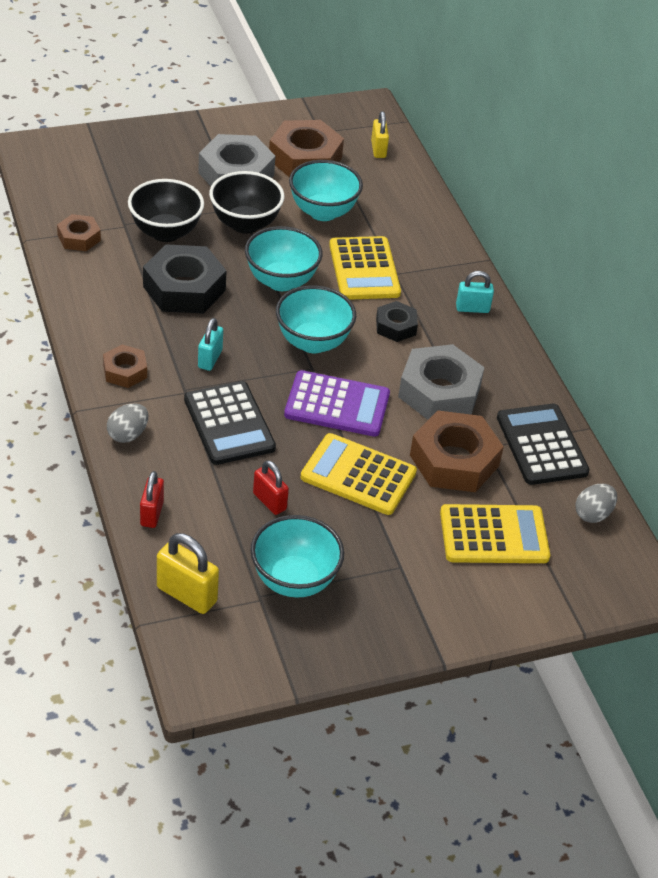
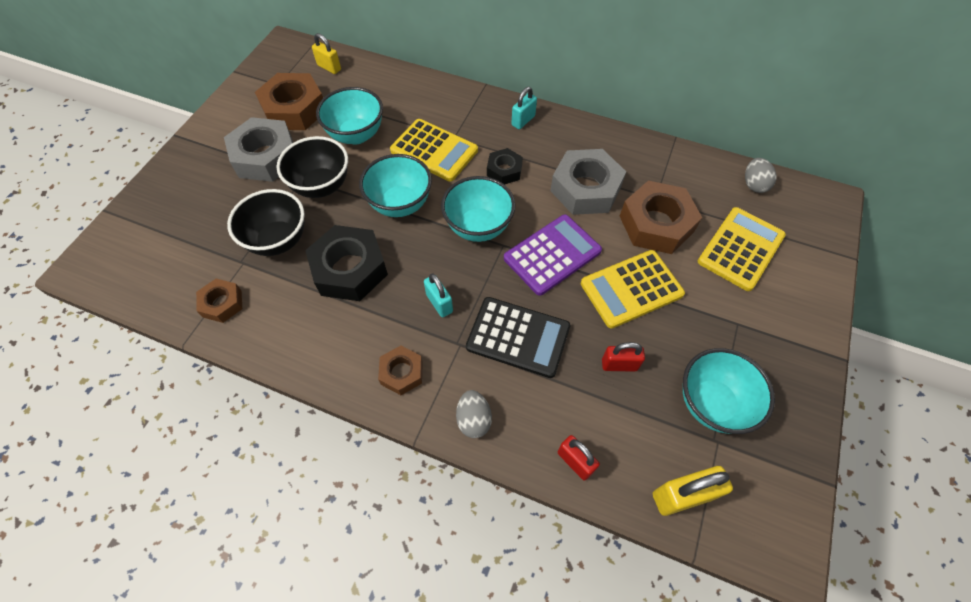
camera: 45 degrees left, 15 degrees up
(541, 445) = (674, 169): black calculator -> none

